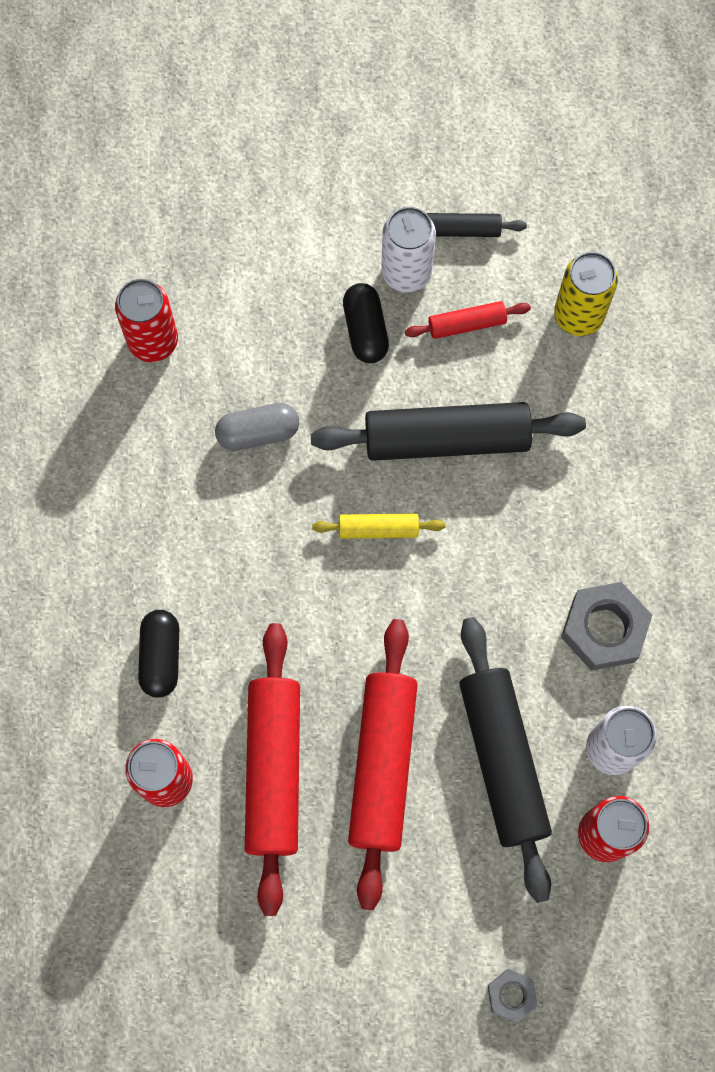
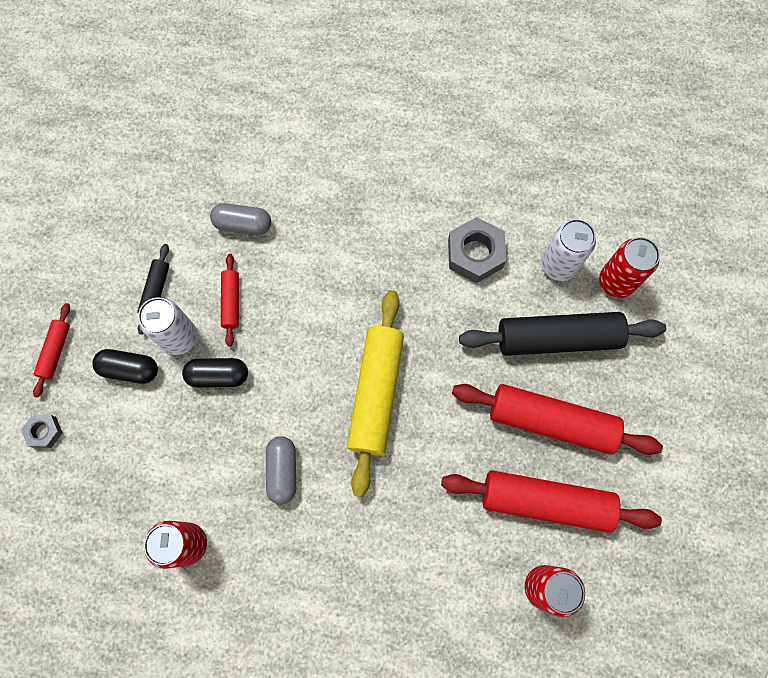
camera: 80 degrees left, 0 degrees up
(161, 657) = (448, 576): black capsule -> black capsule (130, 369)
(360, 134) = (55, 351): none -> red rolling pin
(378, 529) = (376, 393): yellow rolling pin -> yellow rolling pin, size x2.08
(446, 439) = (316, 332): black rolling pin -> none
(511, 995) = (718, 363): grey nut -> grey nut (44, 432)
(578, 315) = (243, 224): yellow can -> grey capsule

